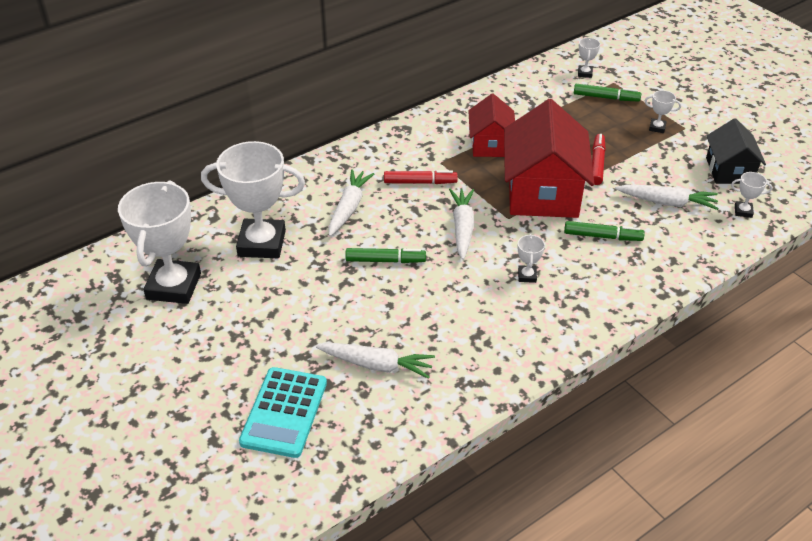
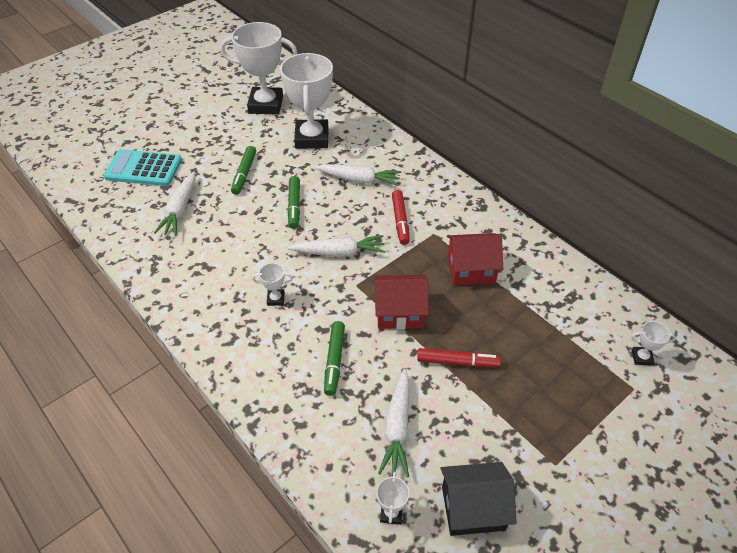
camera: 85 degrees right, 5 degrees up
(543, 192) = (399, 312): red house -> red house, size x0.58
(606, 97) = (594, 378): green marker -> green marker (244, 174)
(657, 127) = (546, 430): white trophy -> none

